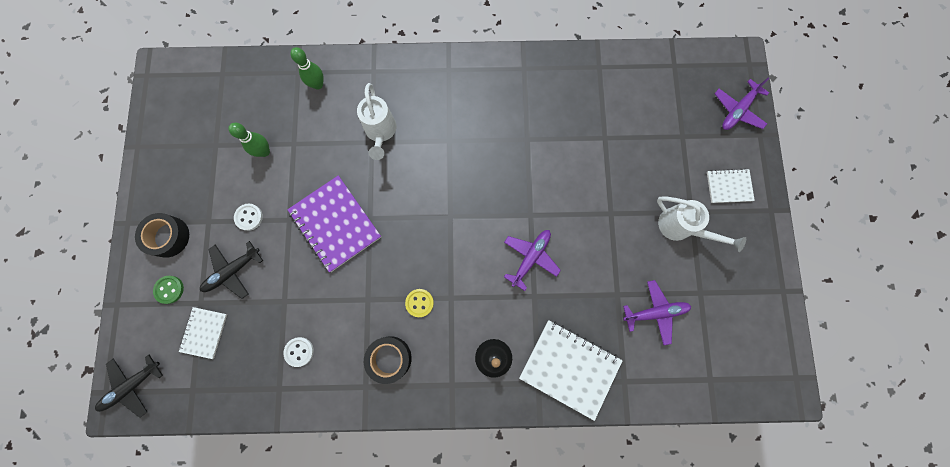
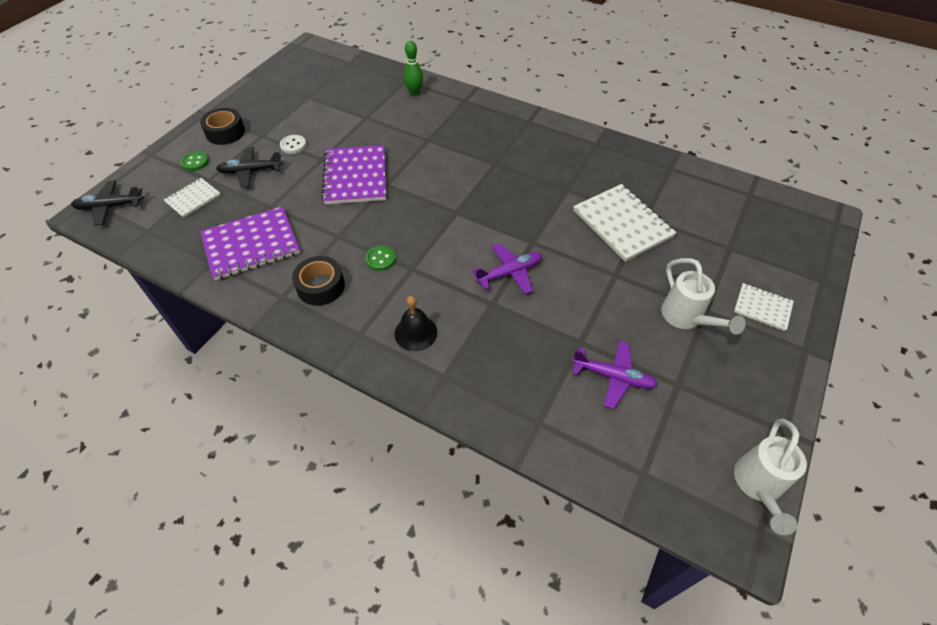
camera: 30 degrees right, 25 degrees down
(264, 151) = (340, 113): green bowling pin -> none
(299, 351) = (251, 245): white button -> purple notebook
(381, 132) = (440, 137): white watering can -> white watering can (758, 487)
(419, 303) = (380, 259): yellow button -> green button
(569, 368) = (486, 380): white notebook -> white notebook (622, 224)
(737, 110) = (804, 252): purple plane -> none

